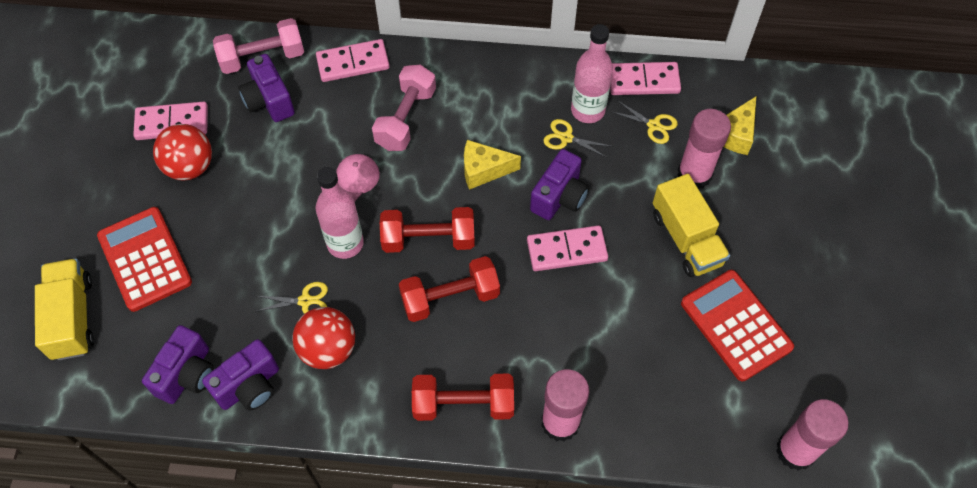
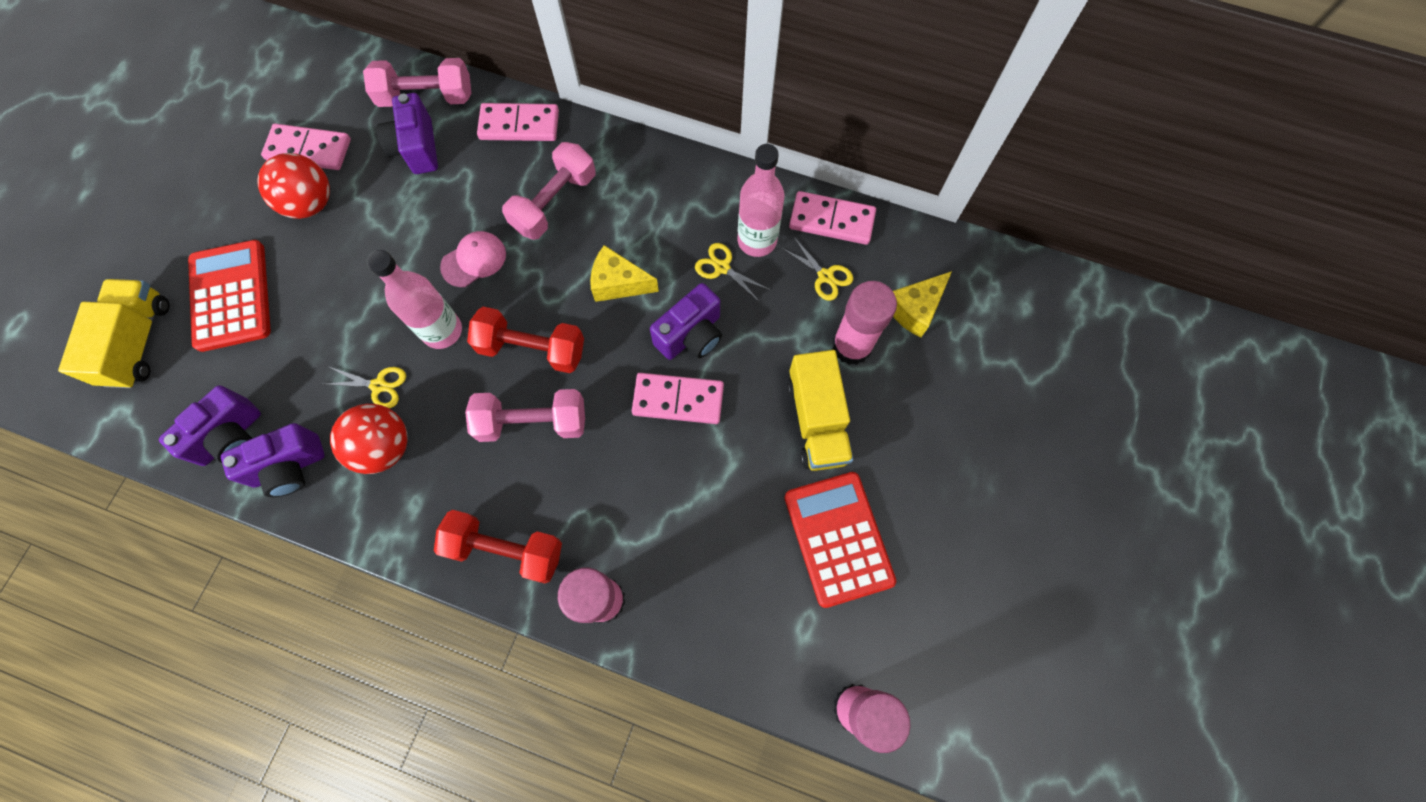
camera: 15 degrees right, 10 degrees up
(450, 298) = (532, 422): red dumbbell -> pink dumbbell

